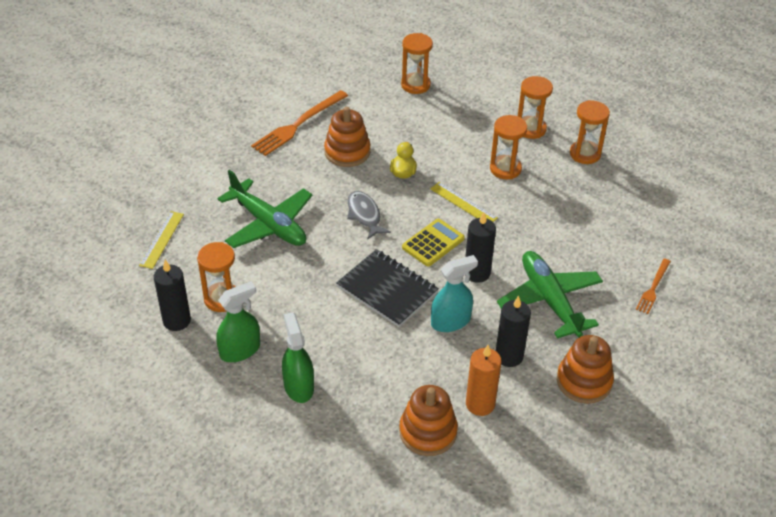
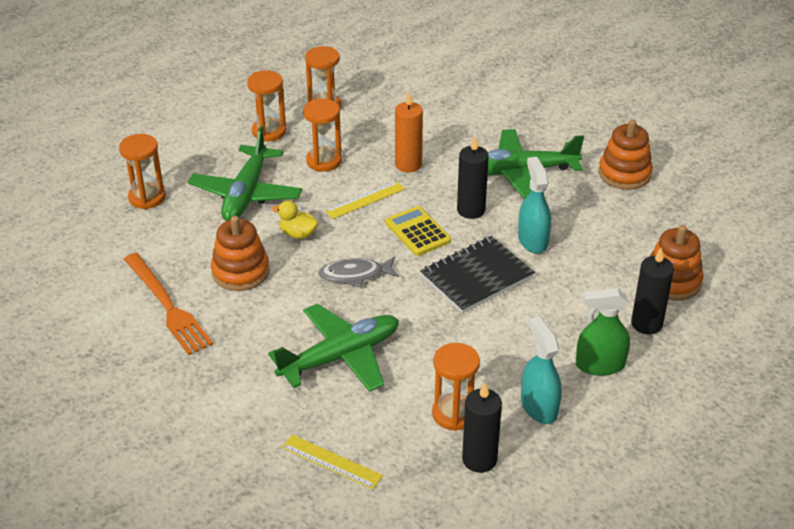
camera: 75 degrees left, 5 degrees down
(240, 350) = (539, 406): green spray bottle -> turquoise spray bottle
(441, 134) = (246, 194): none -> green plane
(480, 404) = (642, 241): orange candle -> orange candle (408, 164)
(509, 356) = (586, 211): black candle -> black candle (646, 324)
(653, 288) = (521, 110): orange fork -> none

